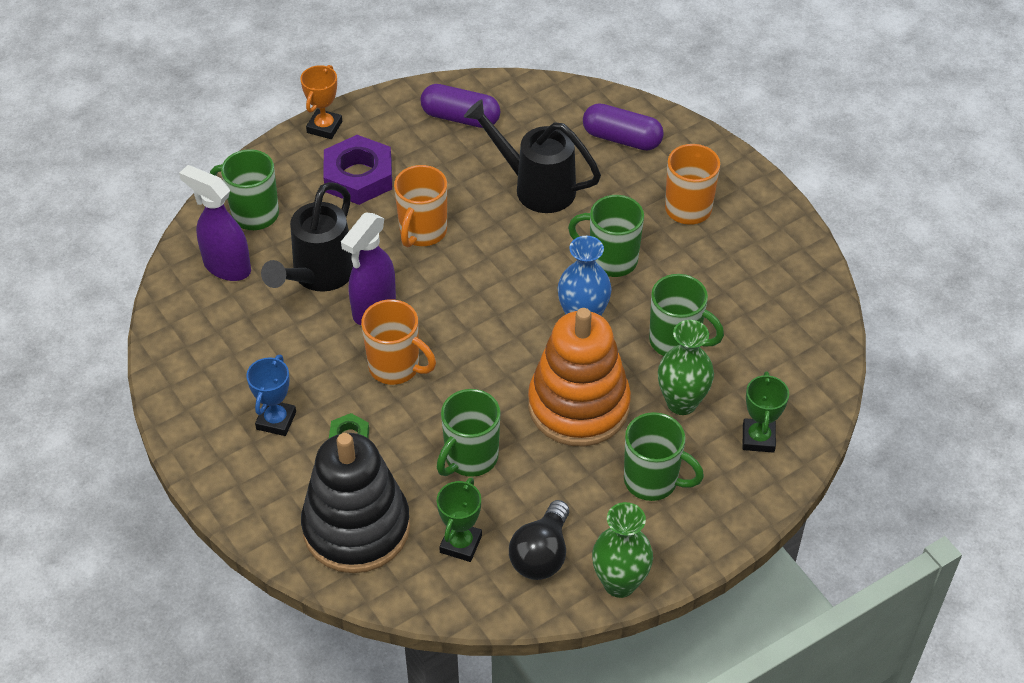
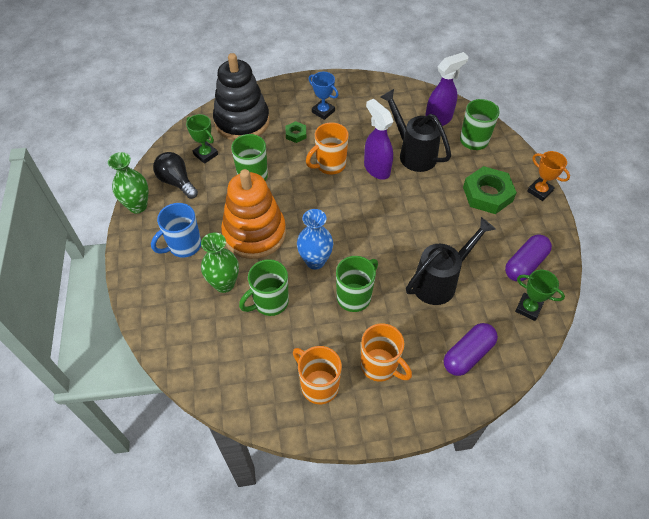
camera: 115 degrees right, 5 degrees up
(358, 176) = (487, 194): purple nut -> green nut
(422, 232) = (425, 209): orange mug -> orange mug (318, 385)
(652, 481) = (184, 246): green mug -> blue mug
(758, 438) = (174, 311): green trophy -> green trophy (528, 308)

